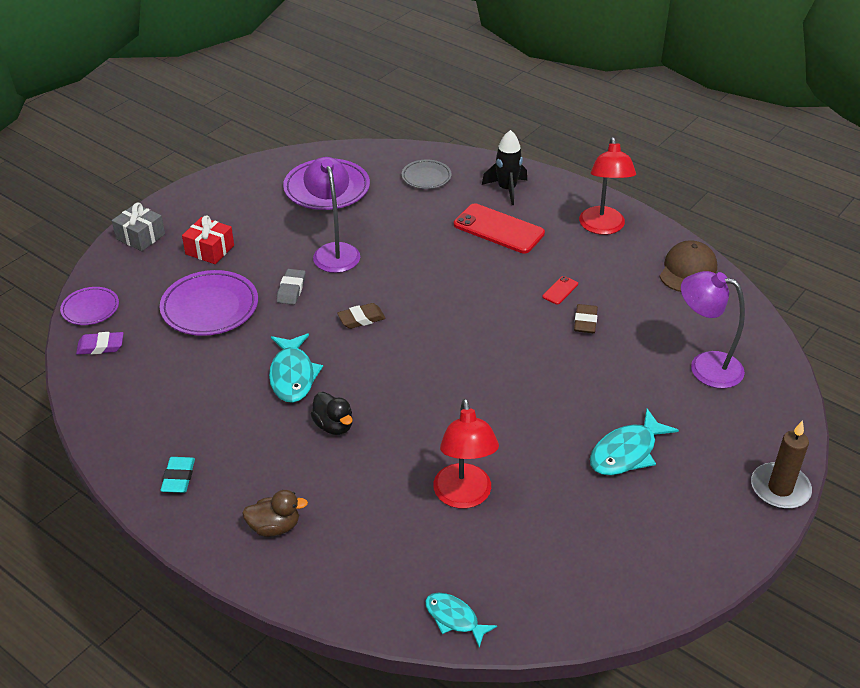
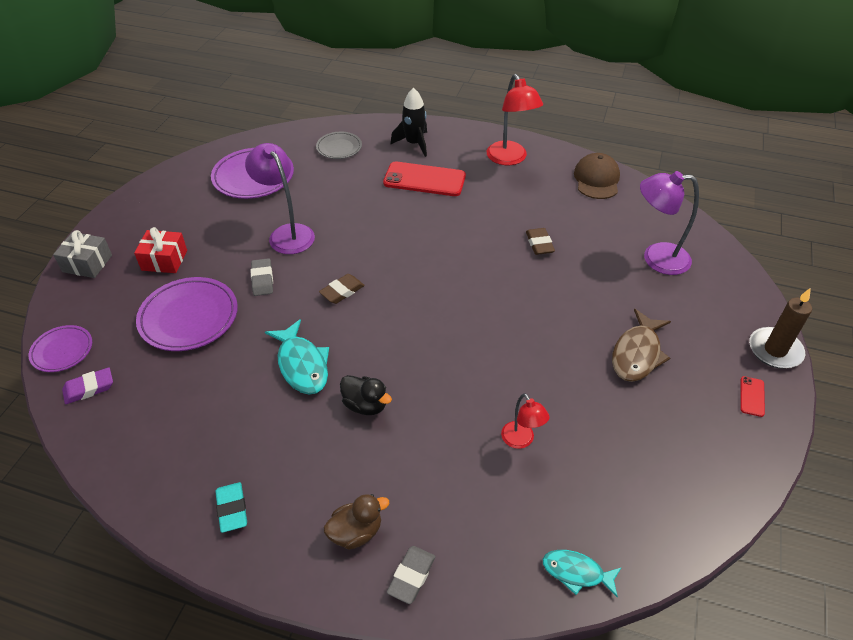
camera: 20 degrees left, 5 degrees up
(305, 575) = (411, 576): none -> grey eraser
(464, 496) = (521, 440): red lamp -> red lamp, size x0.57
(560, 290) = (504, 221): red phone -> red phone (752, 396)
(626, 452) = (637, 354): turquoise fish -> brown fish

